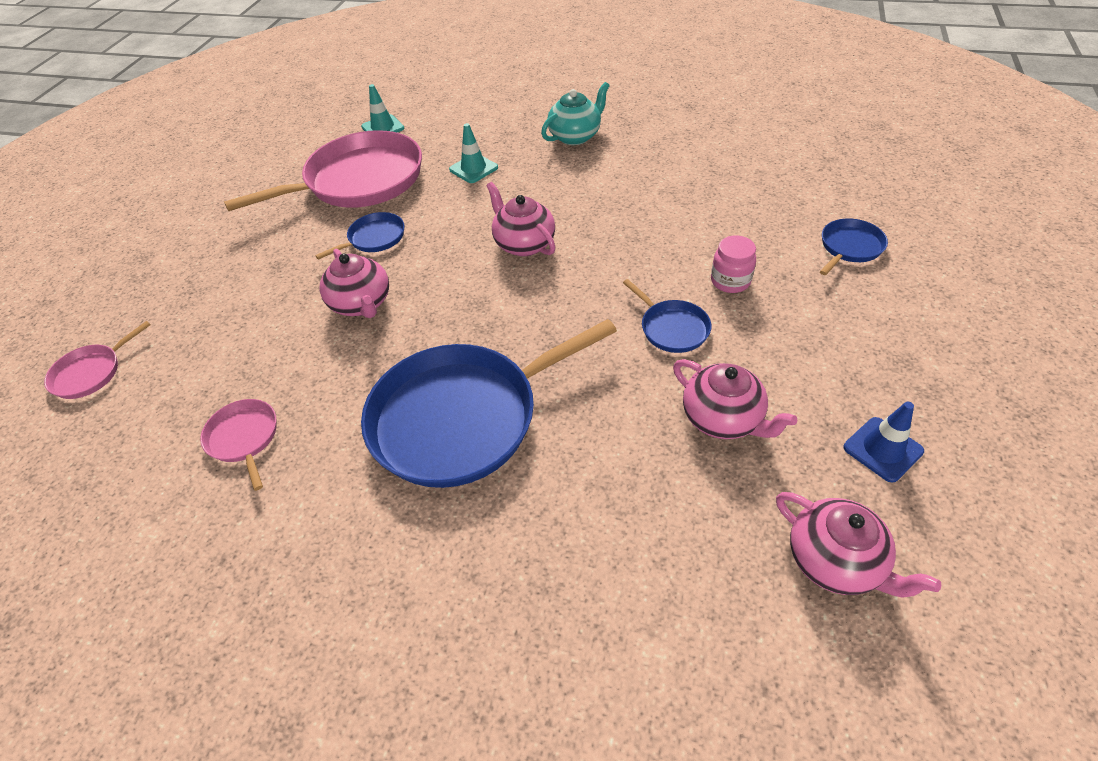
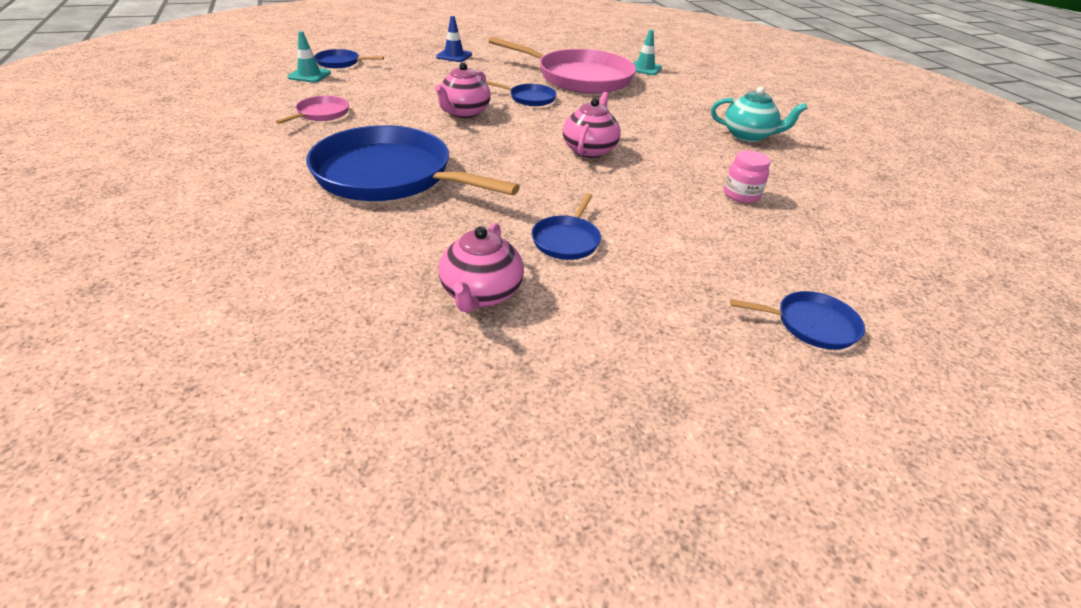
camera: 50 degrees right, 10 degrees down
(91, 373) = (340, 62): pink pan -> blue pan
(473, 169) = (647, 109): turquoise traffic cone -> turquoise traffic cone (309, 75)
(730, 281) = (662, 257): pink jar -> pink jar (741, 195)
(835, 561) = (351, 404): pink teapot -> none
(883, 449) = (521, 412): blue traffic cone -> blue traffic cone (454, 56)

